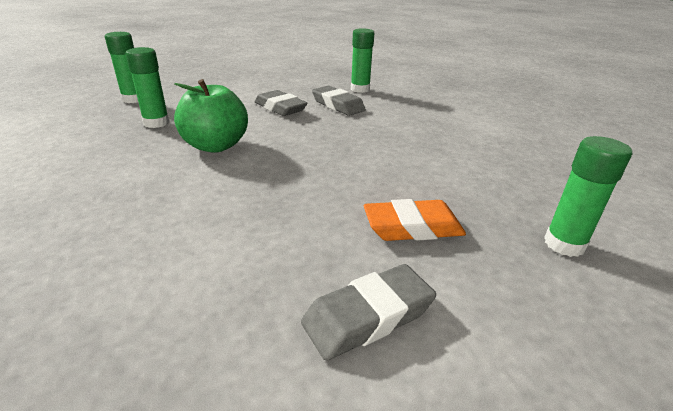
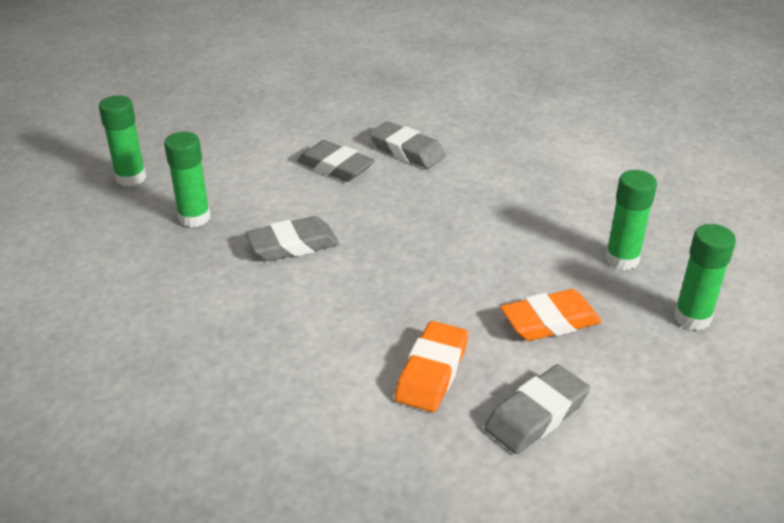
camera: 10 degrees left, 5 degrees up
(215, 146) = (293, 245): green apple -> grey eraser
(274, 254) = (432, 372): none -> orange eraser
(360, 89) = (424, 114): green glue stick -> green glue stick (622, 259)

